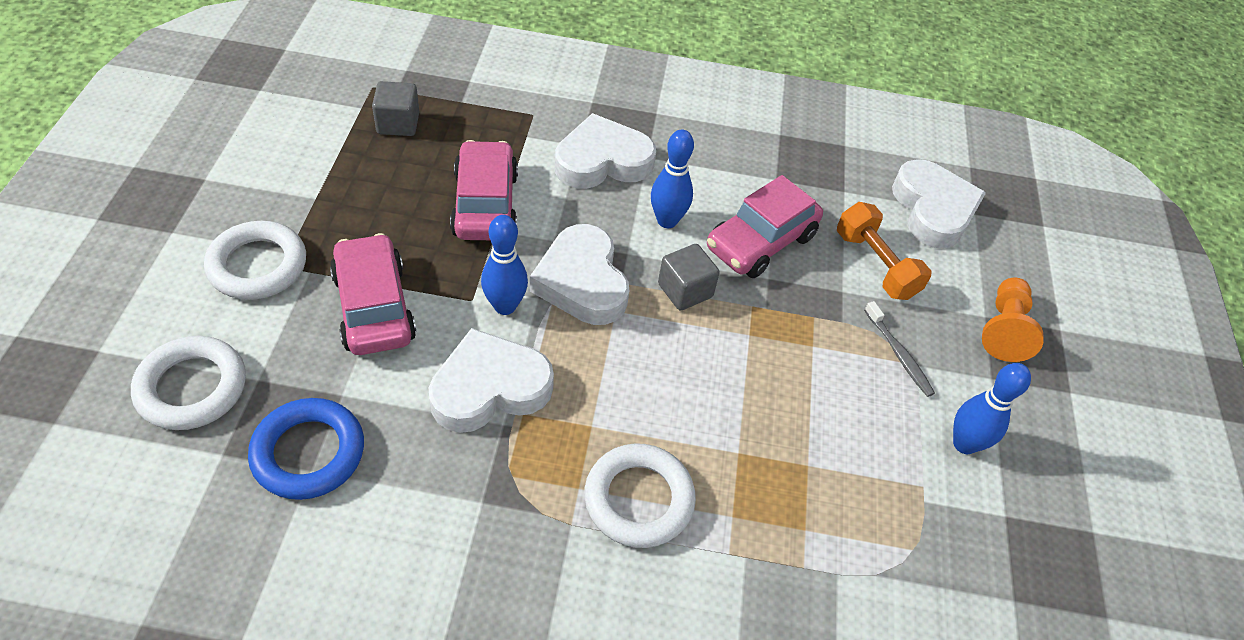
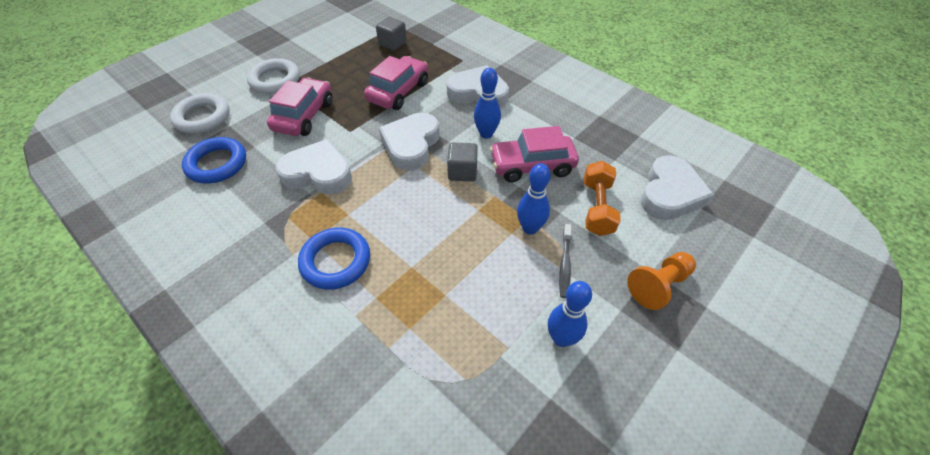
camera: 40 degrees right, 0 degrees up
(505, 306) = (362, 140): blue bowling pin -> blue bowling pin (530, 228)
(638, 499) = (336, 261): white ring -> blue ring

